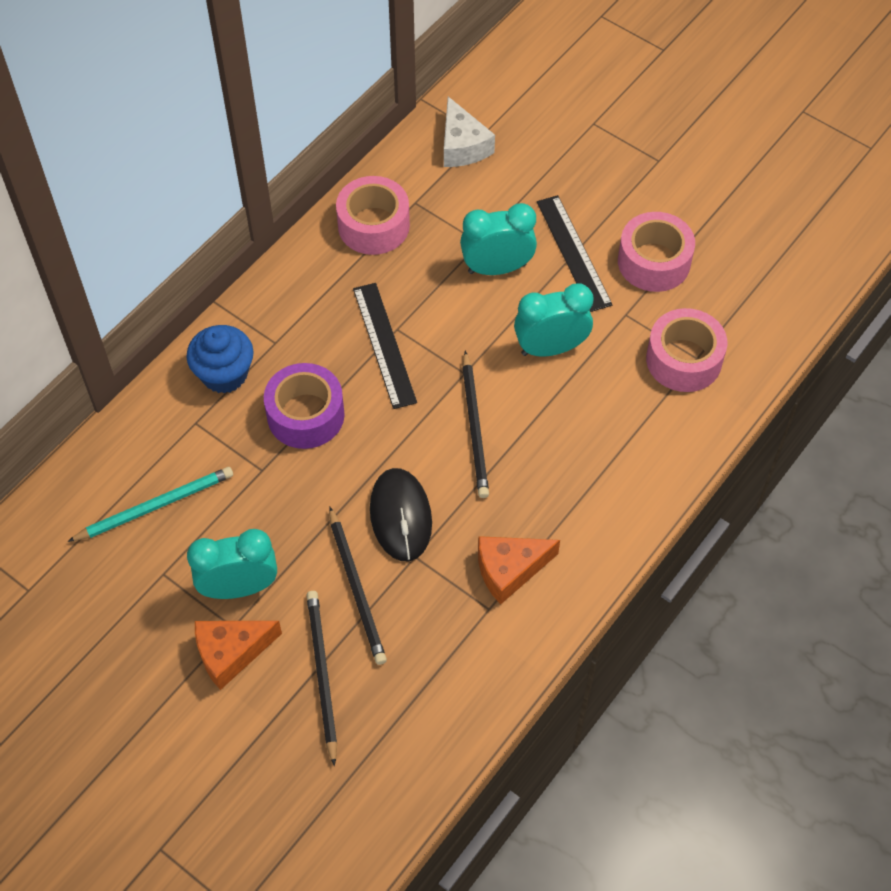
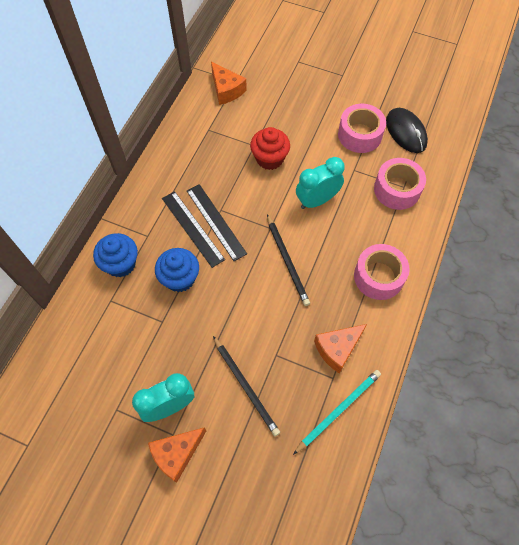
camera: 15 degrees left, 5 degrees up
(155, 506) = (99, 364): turquoise pencil -> turquoise pencil (338, 410)
(305, 415) = (180, 278): purple tape -> blue cupcake
(322, 674) = (241, 452): black pencil -> none
(373, 225) = (187, 149): pink tape -> pink tape (378, 276)
(401, 516) = (259, 330): black mouse -> black mouse (406, 132)
(462, 146) = (226, 90): white cheese -> orange cheese
(497, 268) = (269, 159): turquoise clock -> red cupcake
(573, 253) = (311, 139): black ruler -> black ruler (192, 228)

